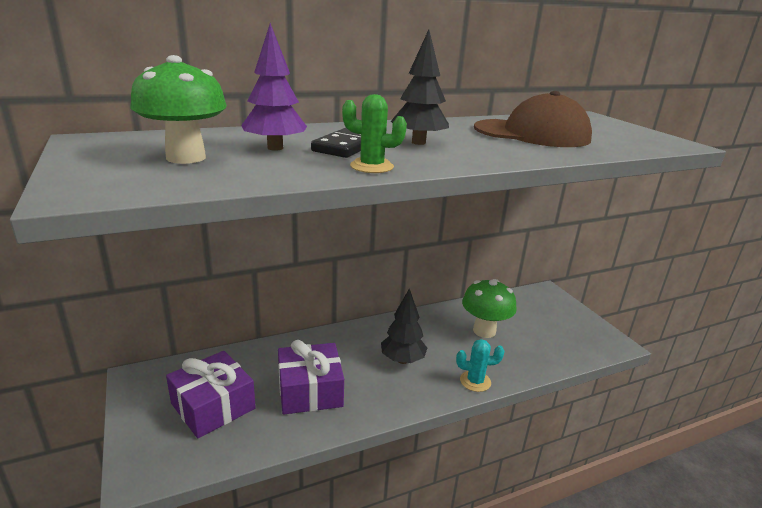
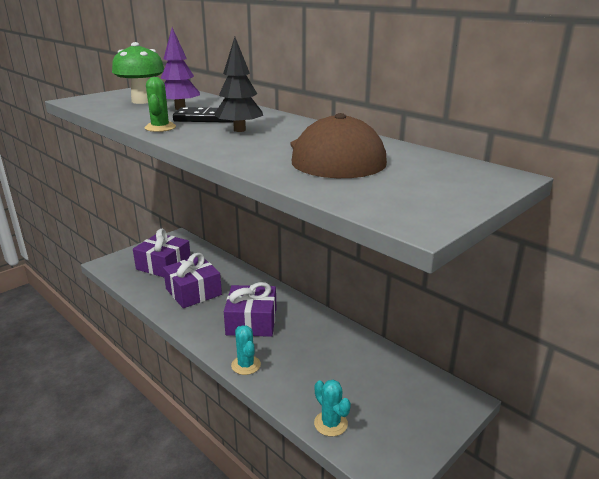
camera: 70 degrees right, 0 degrees up
(402, 360) = (251, 321): black tree -> purple gift
(484, 331) = (330, 359): green mushroom -> none
(564, 354) = (330, 423): none -> turquoise cactus

